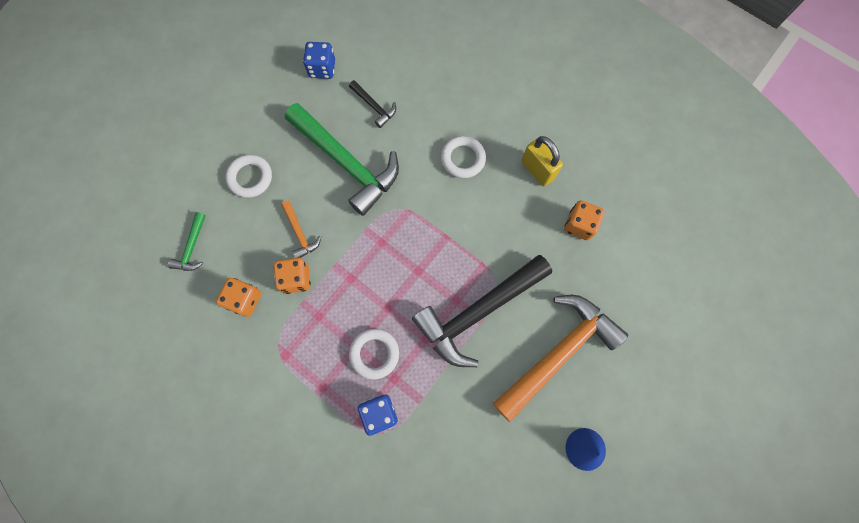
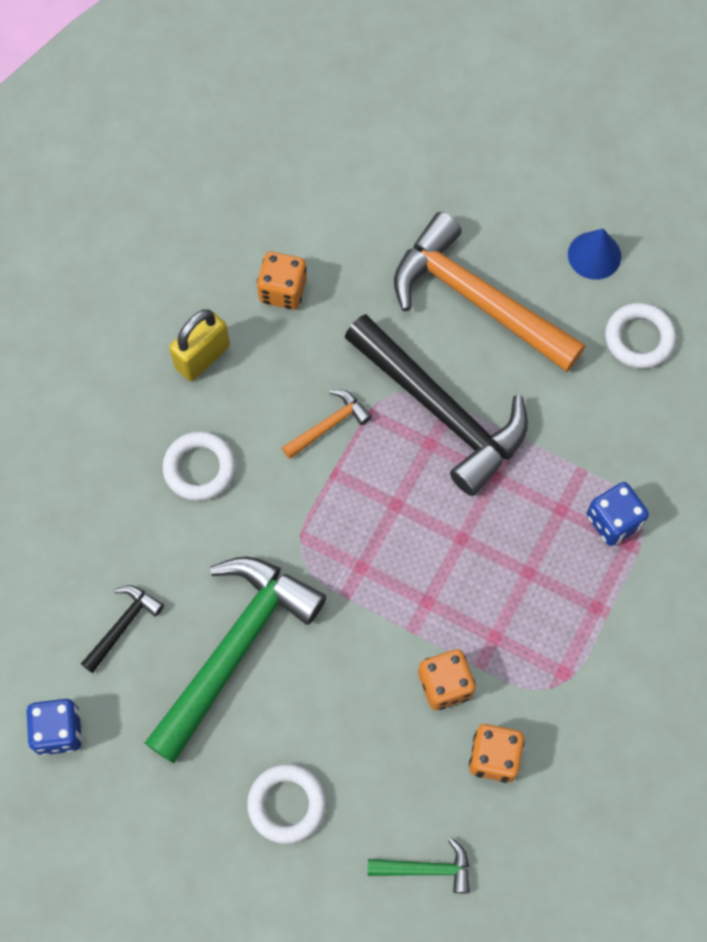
camera: 100 degrees left, 5 degrees down
(300, 233) = (369, 697): orange hammer -> orange hammer (328, 425)
(374, 354) = (533, 544): white ring -> white ring (639, 338)

